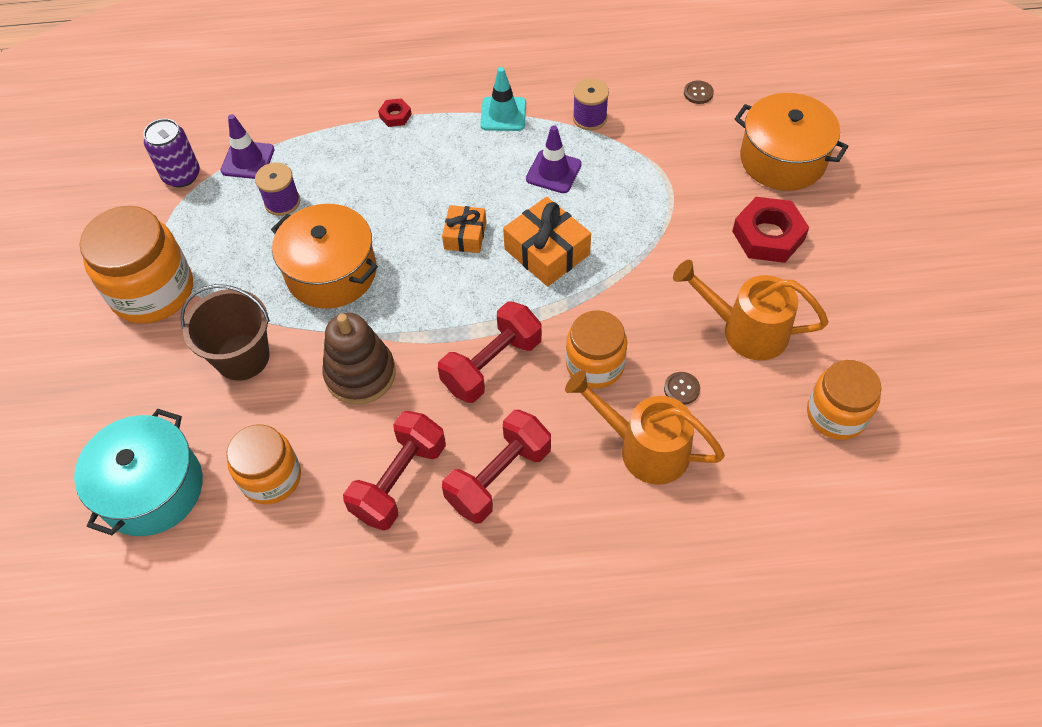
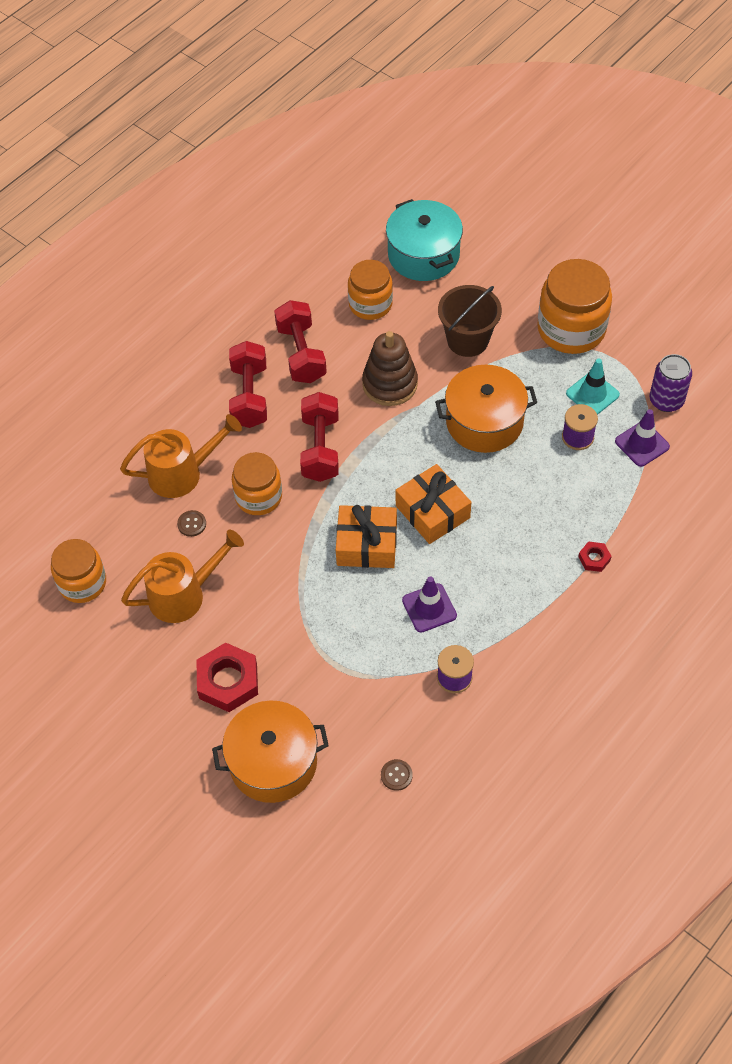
camera: 135 degrees right, 0 degrees up
(465, 235) = (432, 512): orange gift -> orange gift, size x1.59
(503, 114) = (520, 626): turquoise traffic cone -> turquoise traffic cone (592, 394)

